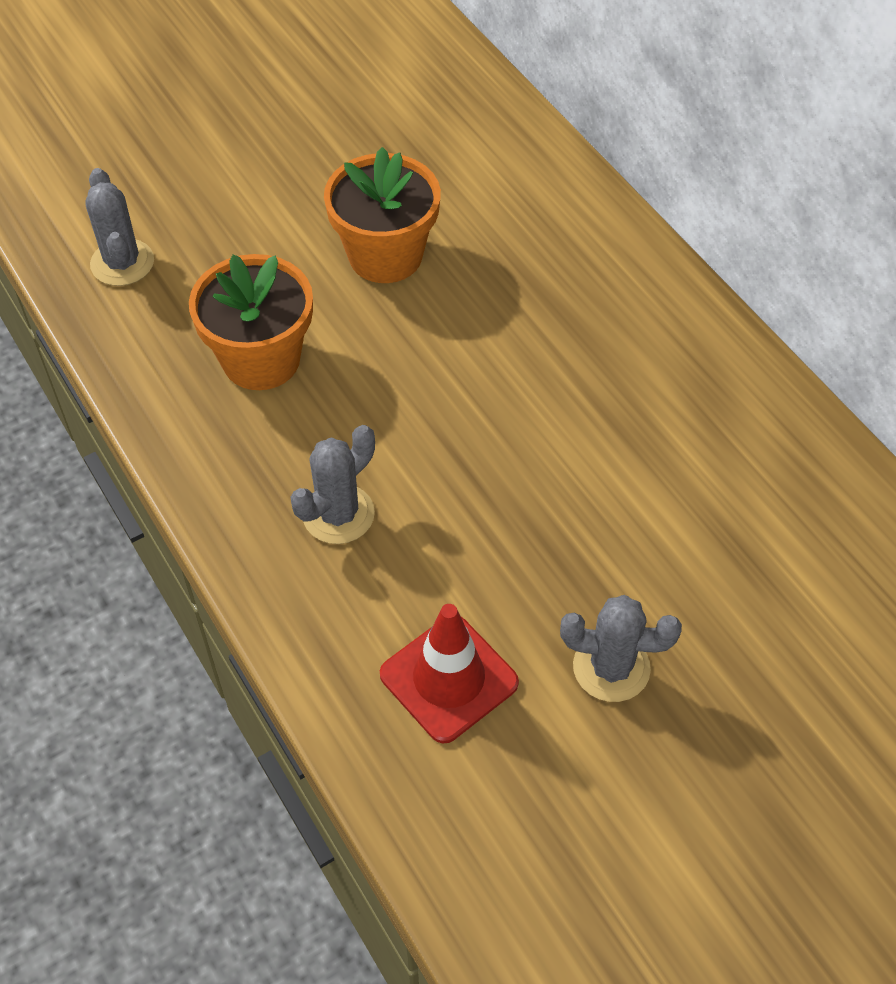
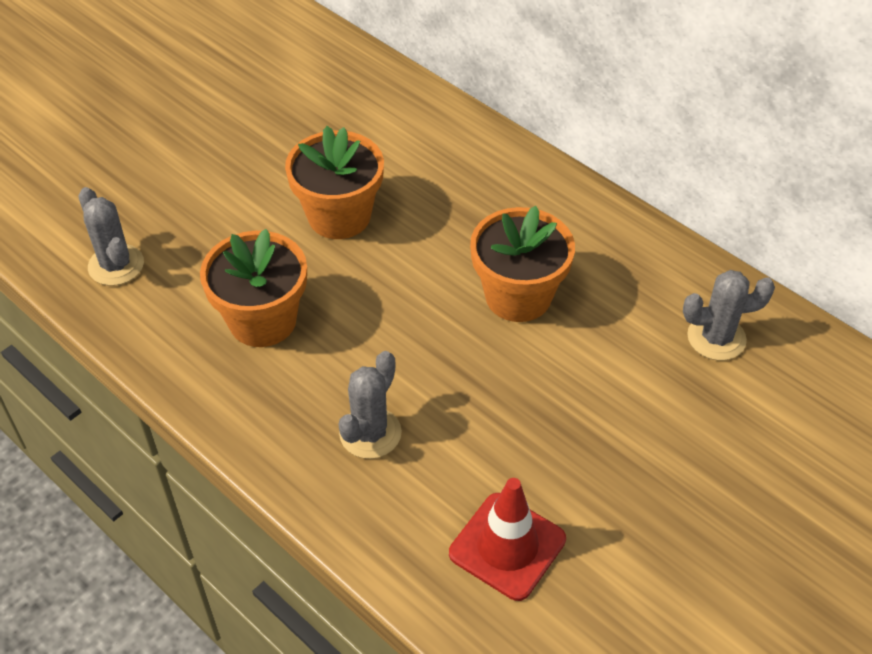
camera: 15 degrees left, 5 degrees down
(559, 392) = (518, 296): none -> orange flower pot
(611, 667) = (635, 506): grey cactus -> grey cactus (716, 338)

